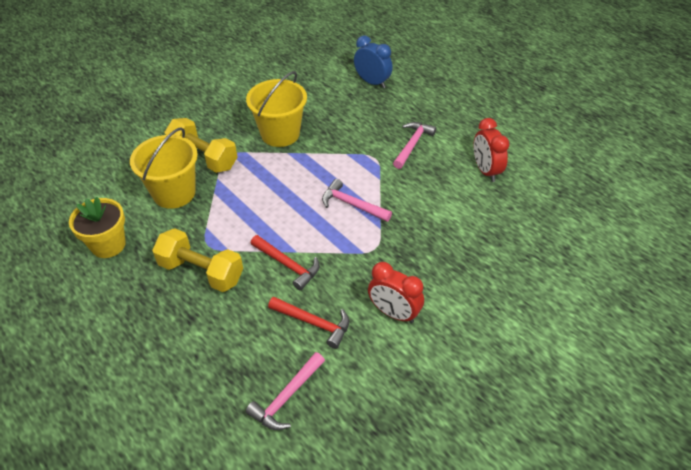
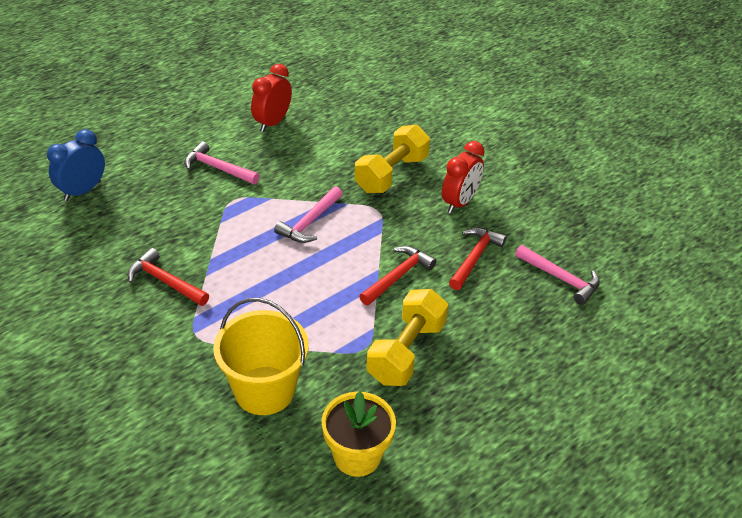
camera: 90 degrees left, 5 degrees down
(203, 157) = (195, 362): yellow dumbbell -> yellow dumbbell (391, 174)
(280, 134) = (165, 282): yellow bucket -> red hammer
(485, 171) = (272, 122): red clock -> red clock turned 135 degrees clockwise

